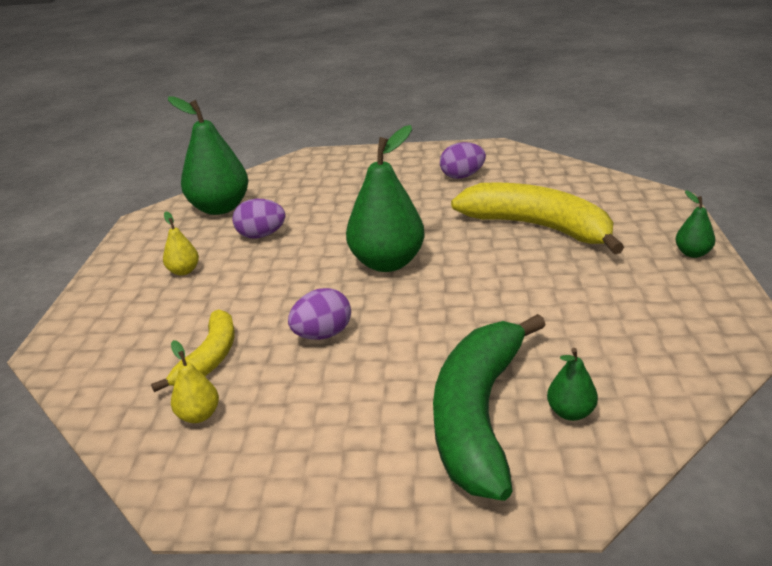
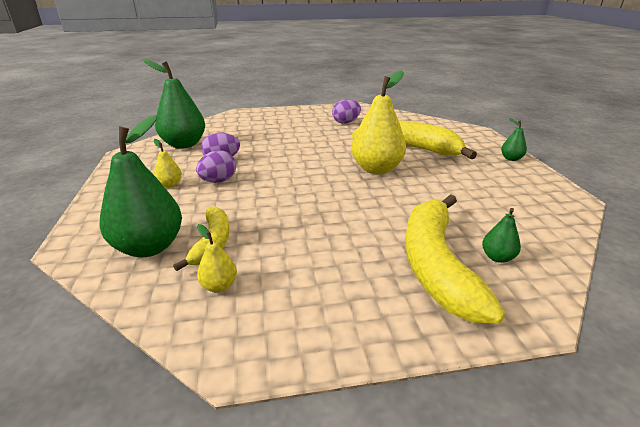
camera: 15 degrees left, 0 degrees up
(323, 335) = (295, 220): purple egg -> purple egg (218, 181)
(387, 263) = (321, 172): green pear -> green pear (149, 247)
(469, 261) = (376, 169): none -> yellow pear
(478, 415) = (436, 265): green banana -> yellow banana

